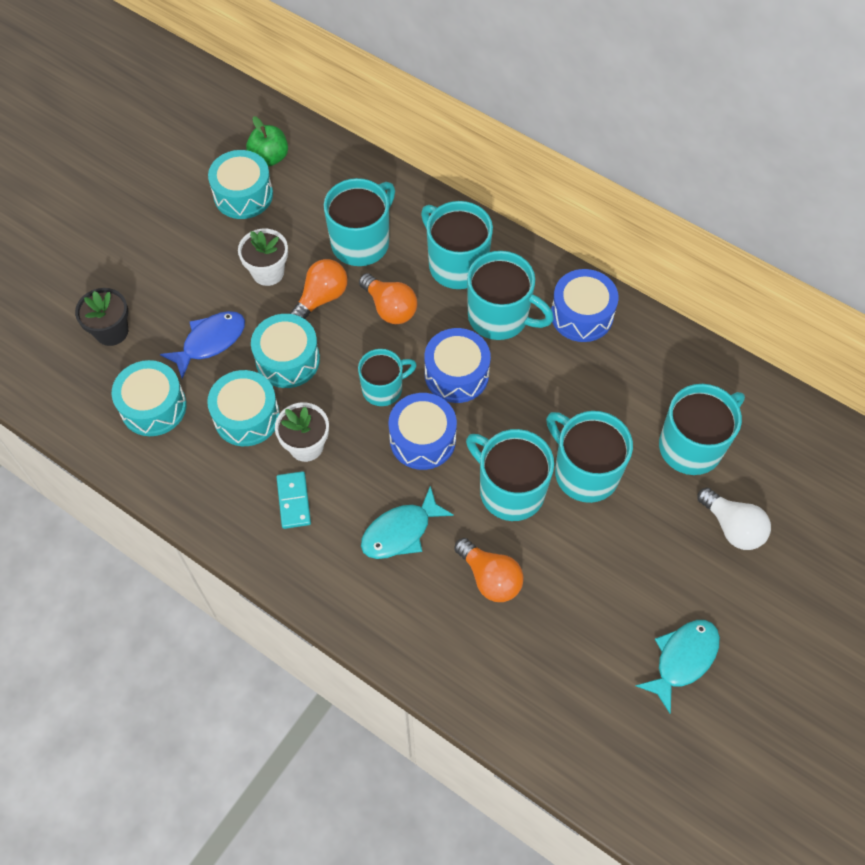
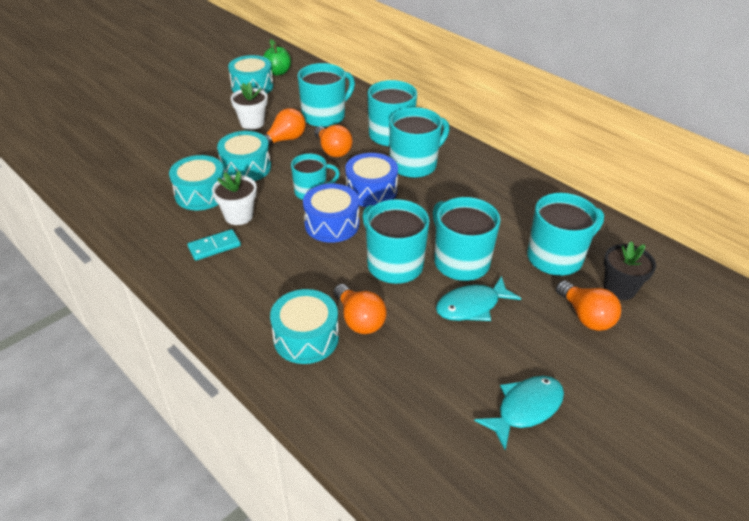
camera: 10 degrees right, 20 degrees down
(111, 331) = (128, 138): black flower pot -> black flower pot (619, 288)
(153, 407) = (135, 180): turquoise drum -> turquoise drum (306, 338)
(210, 342) = (194, 152): blue fish -> none
(294, 501) = (214, 247): turquoise domino -> turquoise domino turned 60 degrees clockwise
(400, 531) = (293, 278): turquoise fish -> turquoise fish (472, 306)
(500, 317) = (414, 165): turquoise mug -> turquoise mug turned 75 degrees counterclockwise
(581, 315) = (478, 171): blue drum -> none
(732, 527) = (586, 316): white light bulb -> orange light bulb

